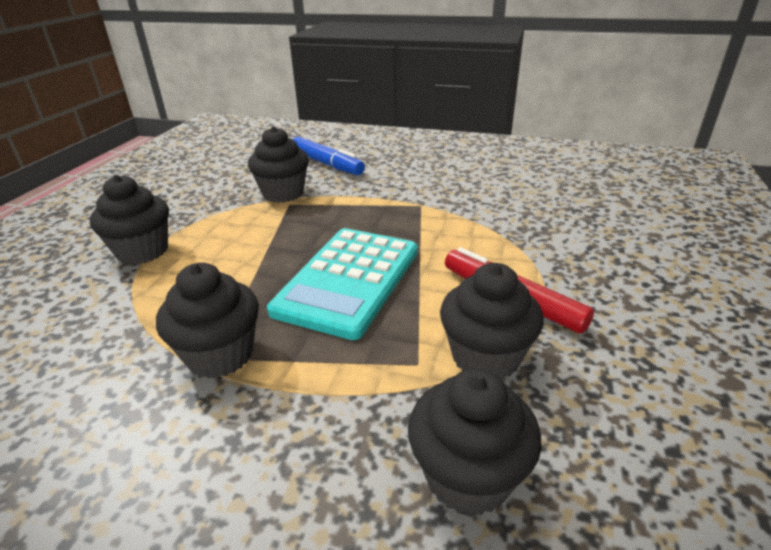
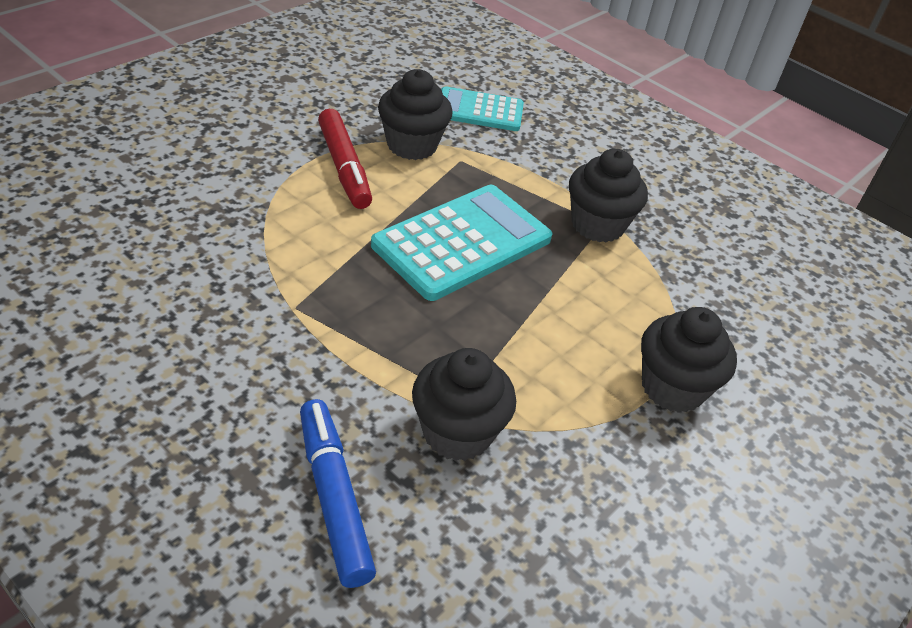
camera: 160 degrees left, 10 degrees up
(468, 476) = (479, 110): black cupcake -> turquoise calculator

